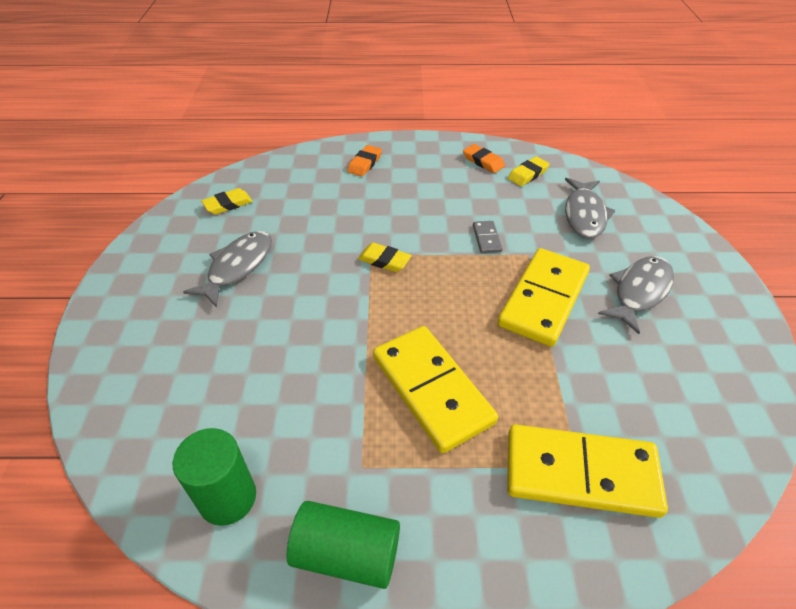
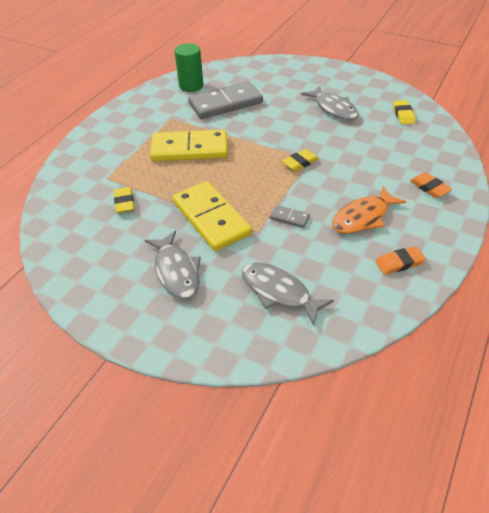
camera: 120 degrees right, 0 degrees up
(274, 403) = (225, 103): none -> grey domino
(346, 554) = (141, 106): green cylinder -> none
(442, 192) = (363, 217): none -> orange fish
(528, 174) = (361, 285): yellow eraser -> yellow eraser (124, 202)
(581, 473) = (103, 177): yellow domino -> none

